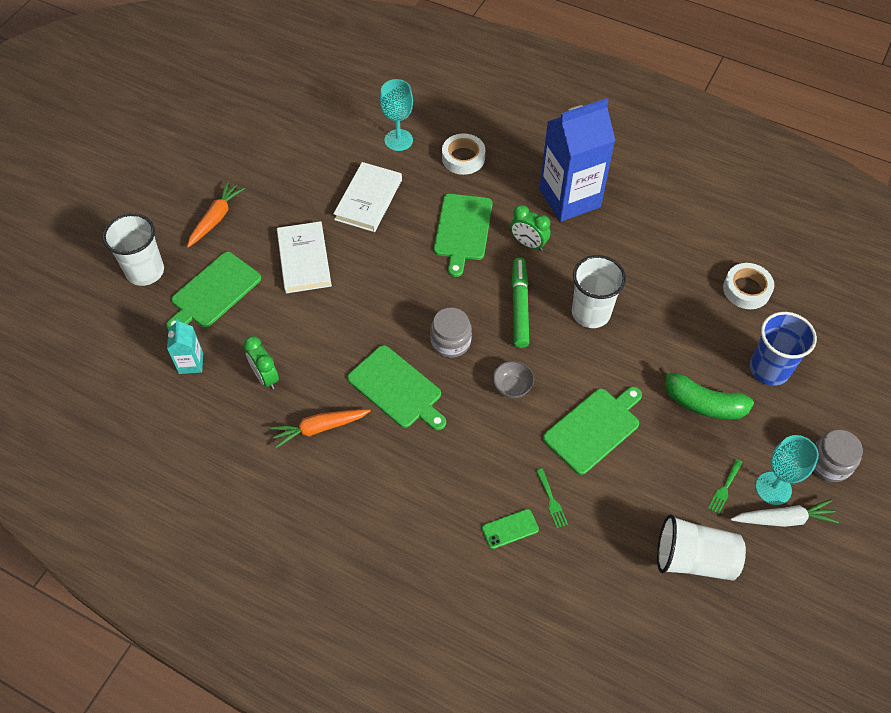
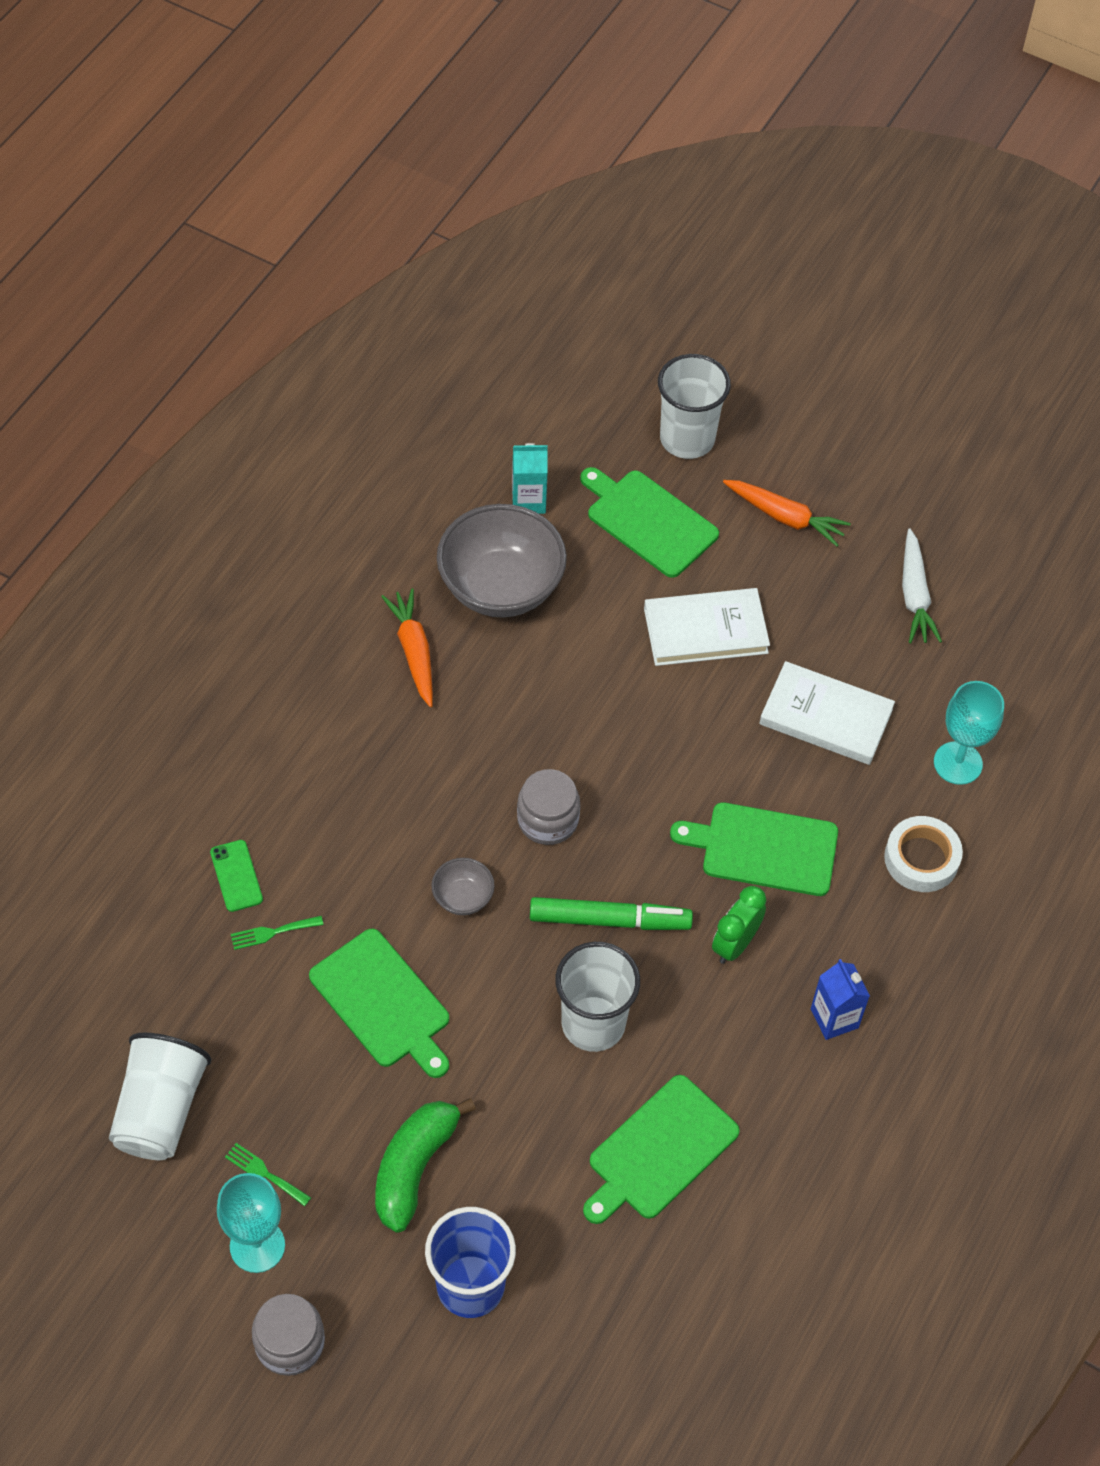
camera: 90 degrees right, 0 degrees up
(265, 377) = (501, 587): green clock -> grey bowl
(397, 388) = (470, 747): green cutting board -> green cutting board (659, 1151)
(569, 198) = (834, 1018): blue carton -> blue carton, size x0.46
(746, 289) = (633, 1281): white tape -> none
(783, 519) = (205, 1249): white carrot -> white carrot (914, 595)

